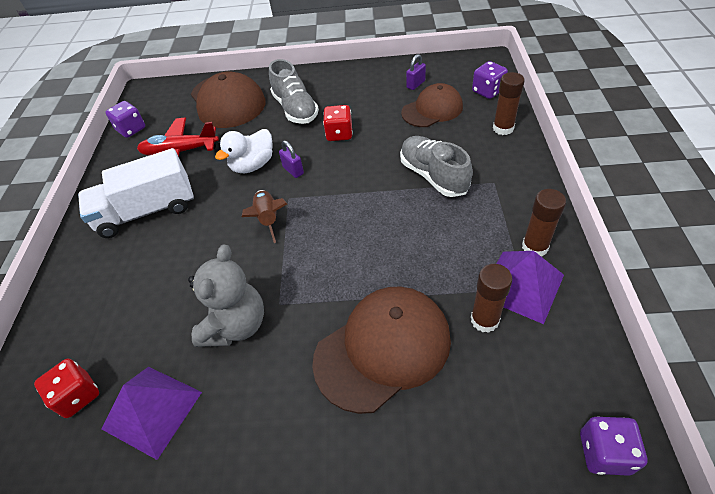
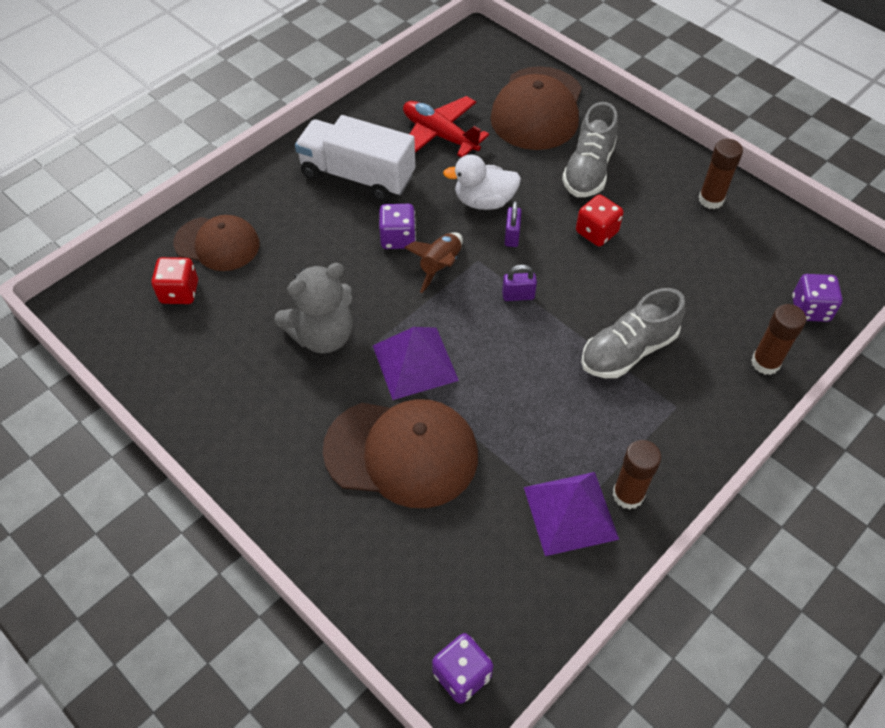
camera: 40 degrees right, 5 degrees up
(131, 129) = (424, 76): purple dice -> purple dice (398, 238)
(152, 410) = (212, 346): purple pyramid -> purple pyramid (415, 363)
(415, 84) = (743, 238): purple padlock -> purple padlock (518, 296)
(432, 109) = (721, 281): brown cap -> brown cap (217, 244)
(433, 176) = (628, 350): grey shoe -> grey shoe turned 135 degrees counterclockwise
(484, 320) = (503, 507): brown glue stick -> brown glue stick (711, 199)

